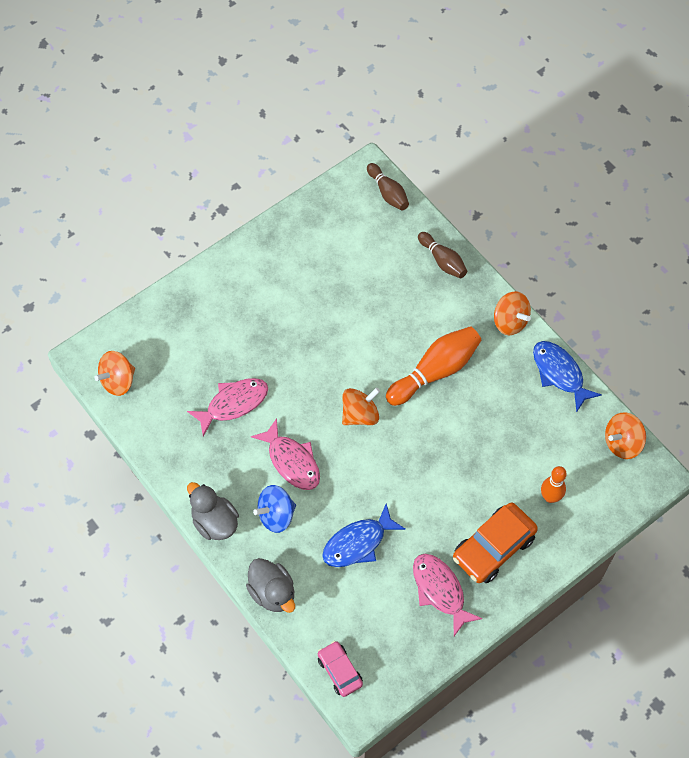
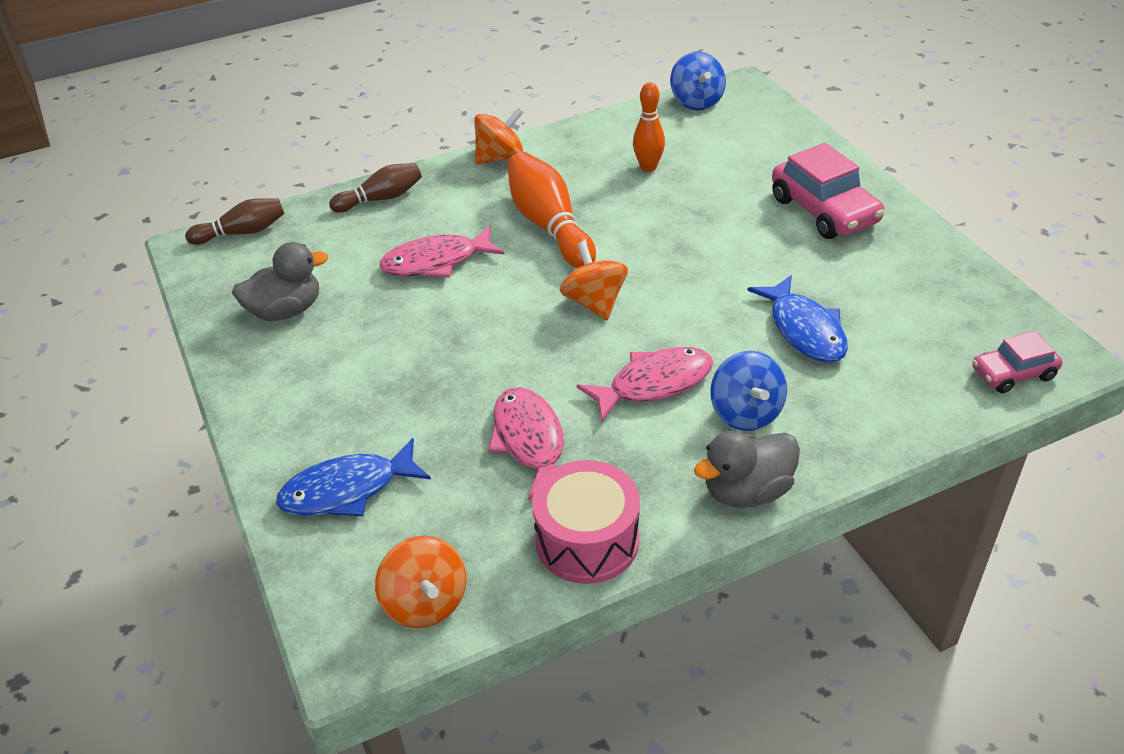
camera: 75 degrees left, 20 degrees down
(167, 447) = (587, 541): none -> pink drum
(272, 592) = (882, 433): grey duck -> grey duck (285, 311)
(440, 591) = (885, 262): pink fish -> pink fish (436, 262)
(493, 547) = (824, 210): orange car -> pink car
(550, 497) = (759, 159): orange bowling pin -> orange bowling pin (648, 167)
(559, 373) = (589, 131): blue fish -> blue fish (347, 490)
(622, 443) = (696, 101): orange spinning top -> blue spinning top

